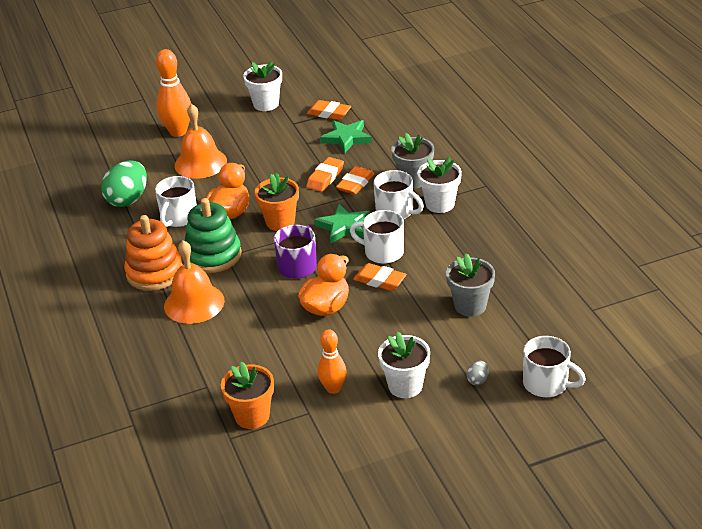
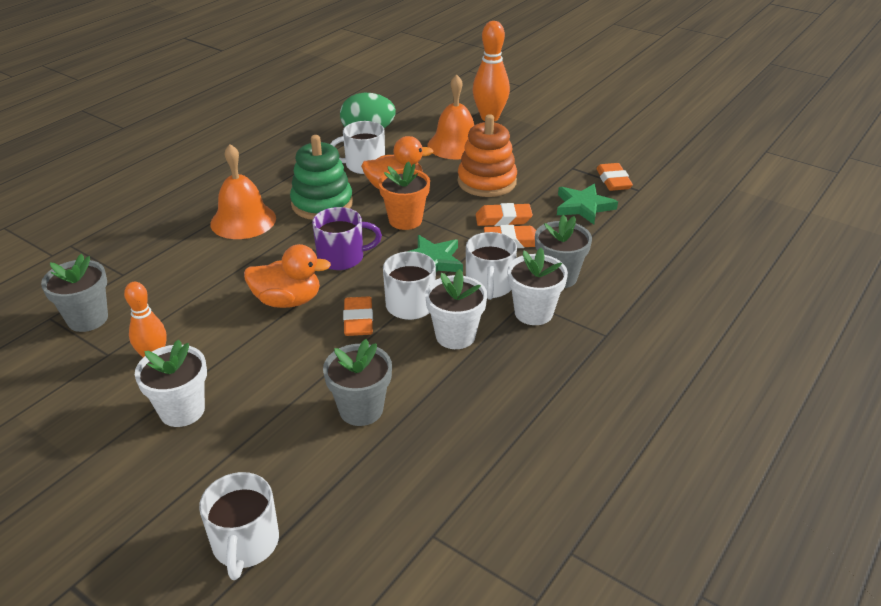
camera: 55 degrees right, 0 degrees up
(154, 272) = (274, 184): orange stacking toy -> orange stacking toy (487, 182)
(252, 416) = (87, 319): orange flower pot -> grey flower pot
(266, 104) = (584, 142): white flower pot -> white flower pot (455, 336)
(477, 380) = (221, 470): grey egg -> none

